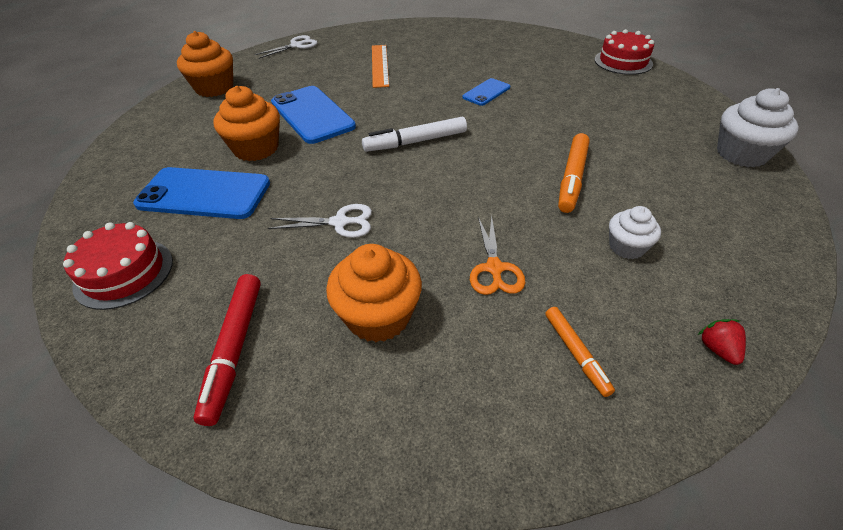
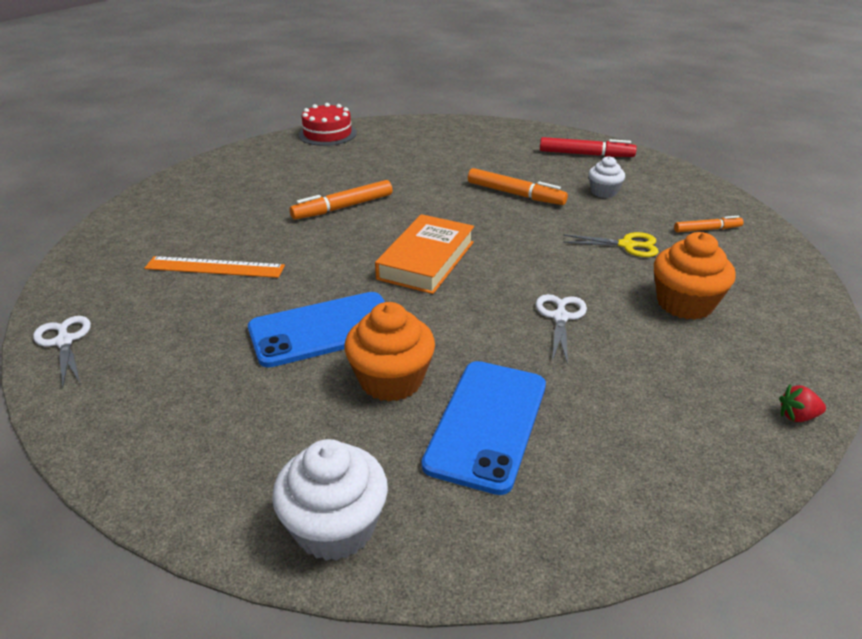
camera: 80 degrees left, 10 degrees down
(124, 273) = (639, 483): red cake -> none
(214, 88) = (160, 437): orange cupcake -> none
(234, 349) = (735, 383): red marker -> red marker (586, 154)
(415, 142) = (426, 260): white marker -> orange book
(486, 92) = (343, 207): blue phone -> orange marker
(494, 268) = (627, 245): orange scissors -> yellow scissors
(717, 349) = (695, 187): red strawberry -> red strawberry (797, 416)
(741, 154) = (501, 130): white cupcake -> white cupcake (335, 527)

